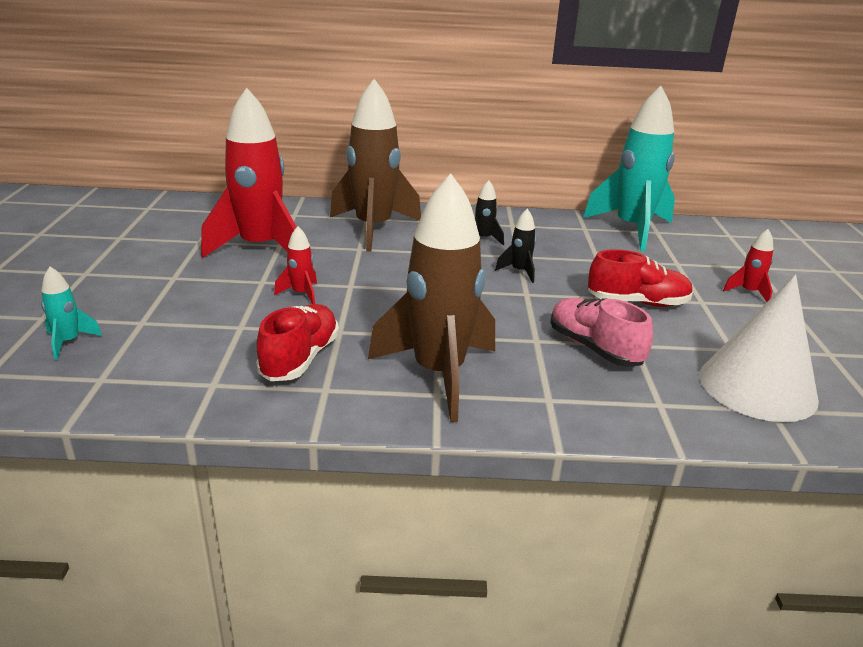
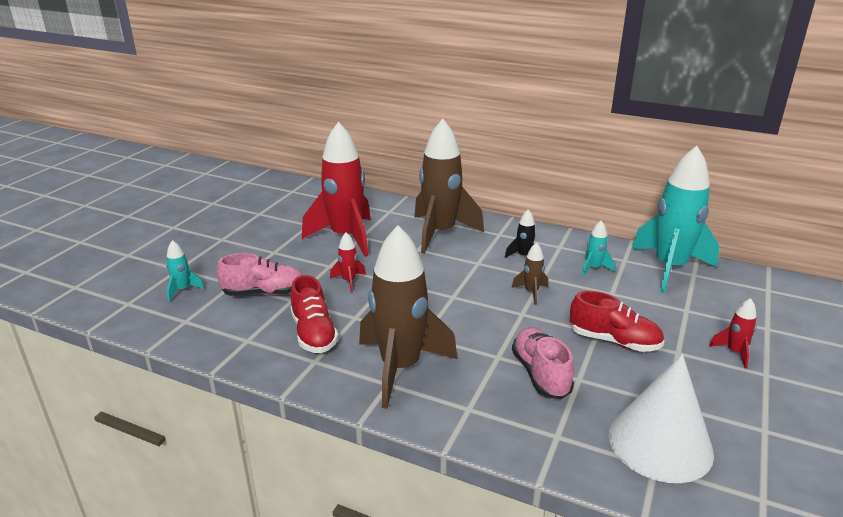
camera: 25 degrees right, 0 degrees up
(195, 325) = (264, 293): none -> pink shoe
(300, 359) = (314, 333): red shoe -> red shoe turned 120 degrees clockwise
(519, 272) = (531, 292): black rocket -> brown rocket
(562, 240) = (593, 268): none -> turquoise rocket

